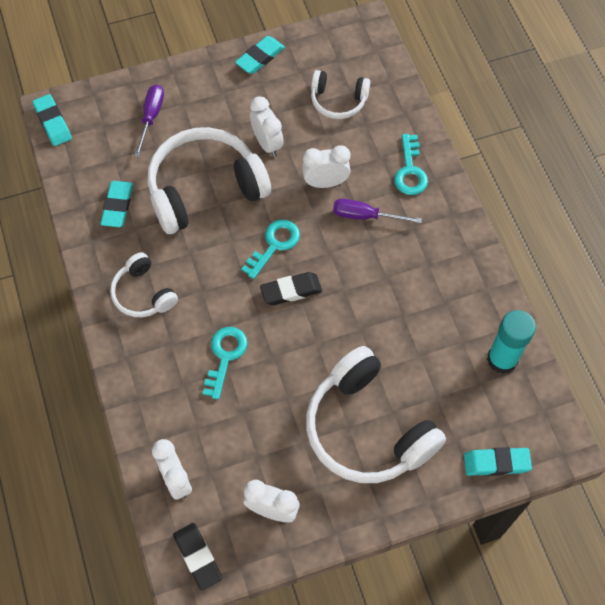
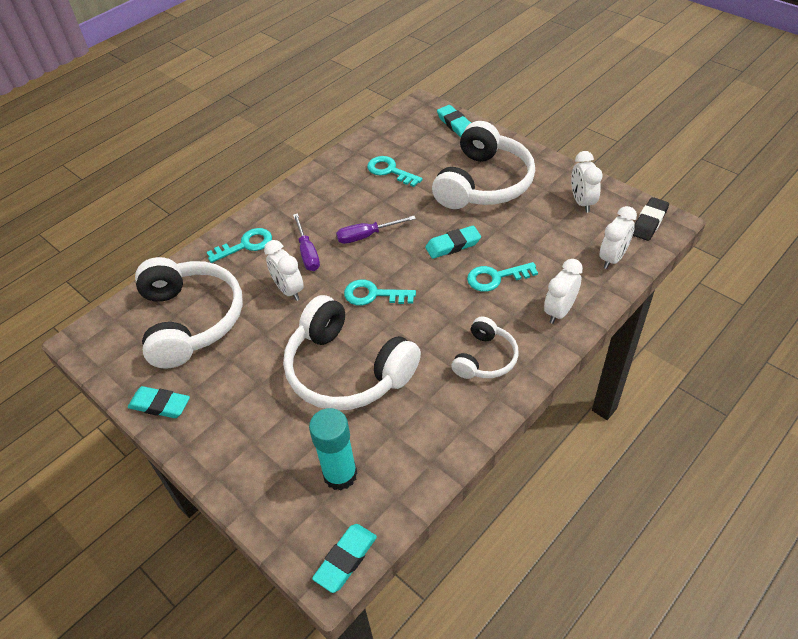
camera: 115 degrees left, 15 degrees down
(117, 206) = (411, 430): turquoise eraser -> turquoise eraser (453, 245)
(151, 117) = (286, 461): purple screwdriver -> purple screwdriver (367, 236)
(267, 143) = (268, 348): white clock -> white clock (559, 311)
(291, 291) = (408, 266): black eraser -> none
(338, 100) = (190, 320): white headphones -> white headphones, size x1.89
(448, 346) = (390, 171): none -> turquoise key
(502, 359) = (380, 145): turquoise glue stick -> turquoise glue stick (340, 475)

